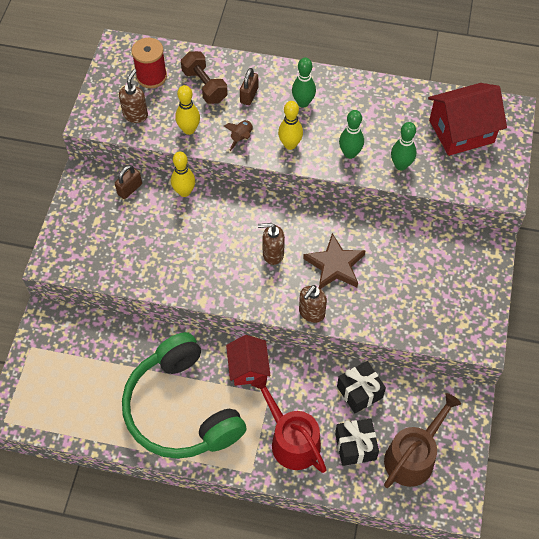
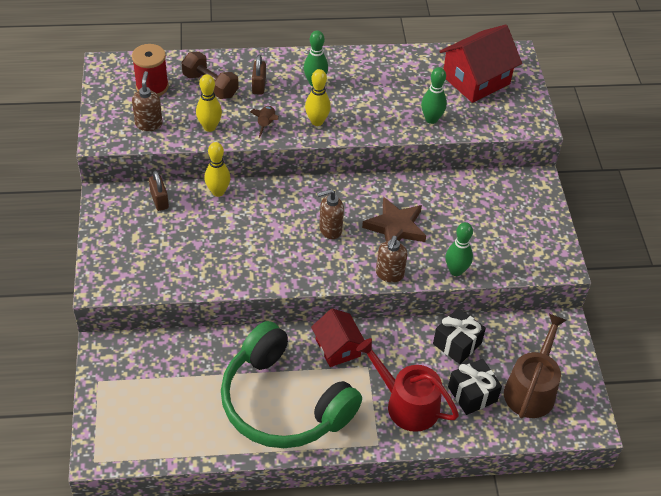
camera: 20 degrees left, 10 degrees down
(129, 189) = (159, 200): brown padlock -> brown padlock turned 45 degrees counterclockwise
(350, 153) = (378, 118): green bowling pin -> green bowling pin (456, 271)

